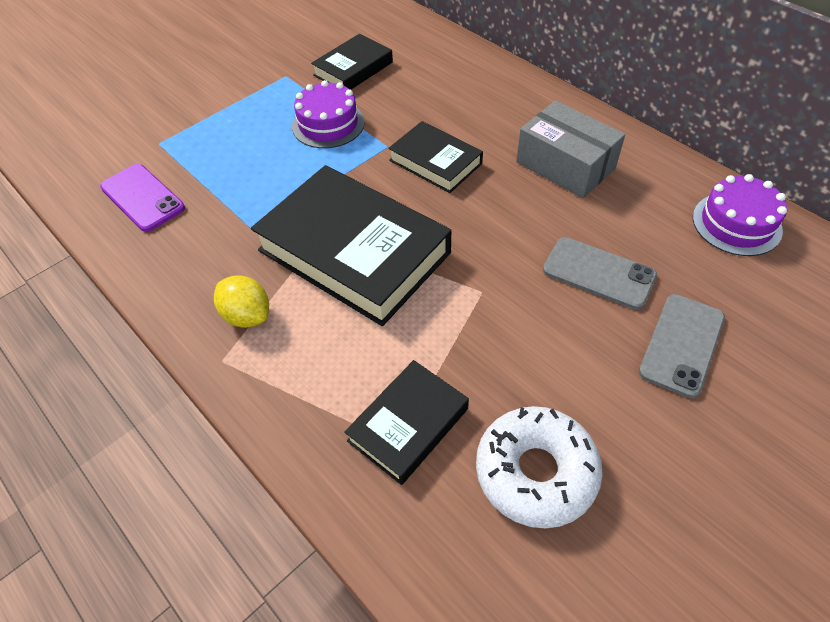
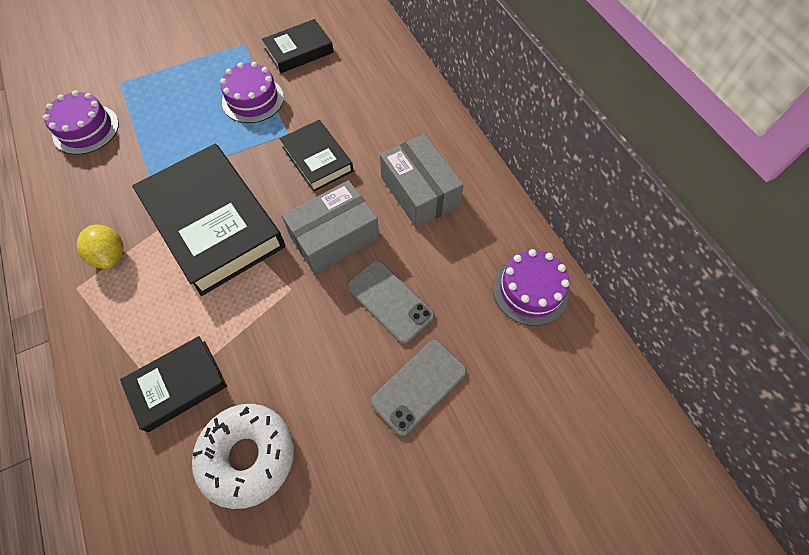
camera: 15 degrees right, 10 degrees up
(143, 198) = (86, 129): purple phone -> purple cake
(500, 229) = (334, 237): none -> grey box

